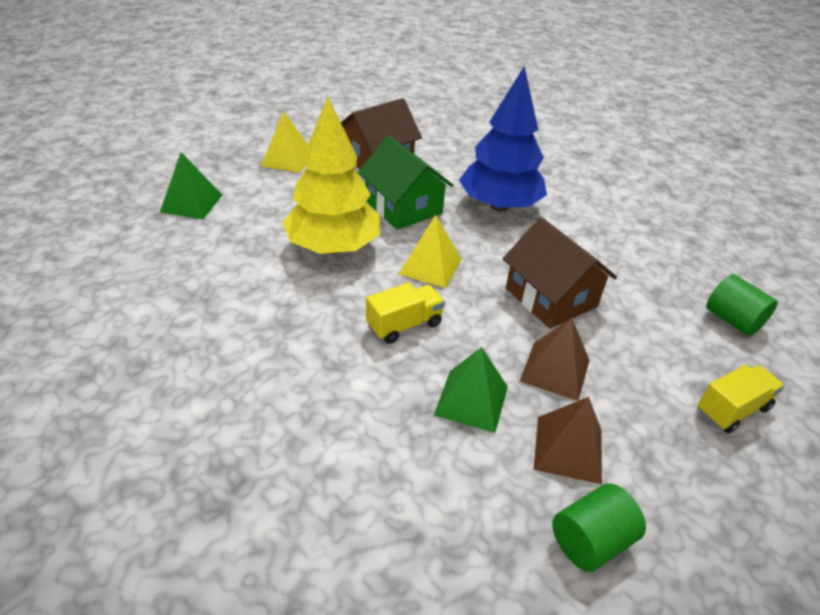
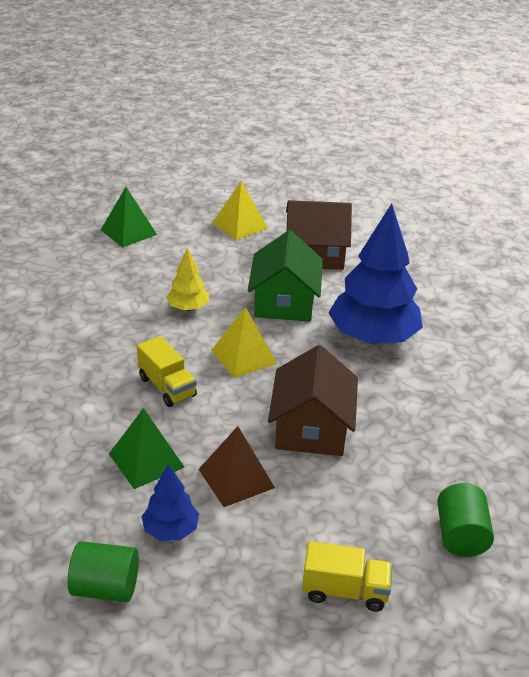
camera: 40 degrees right, 5 degrees down
(333, 247) = (188, 308): yellow tree -> yellow tree, size x0.48
(404, 325) = (167, 387): yellow truck -> yellow truck turned 45 degrees clockwise
(568, 449) = (170, 530): brown pyramid -> blue tree

